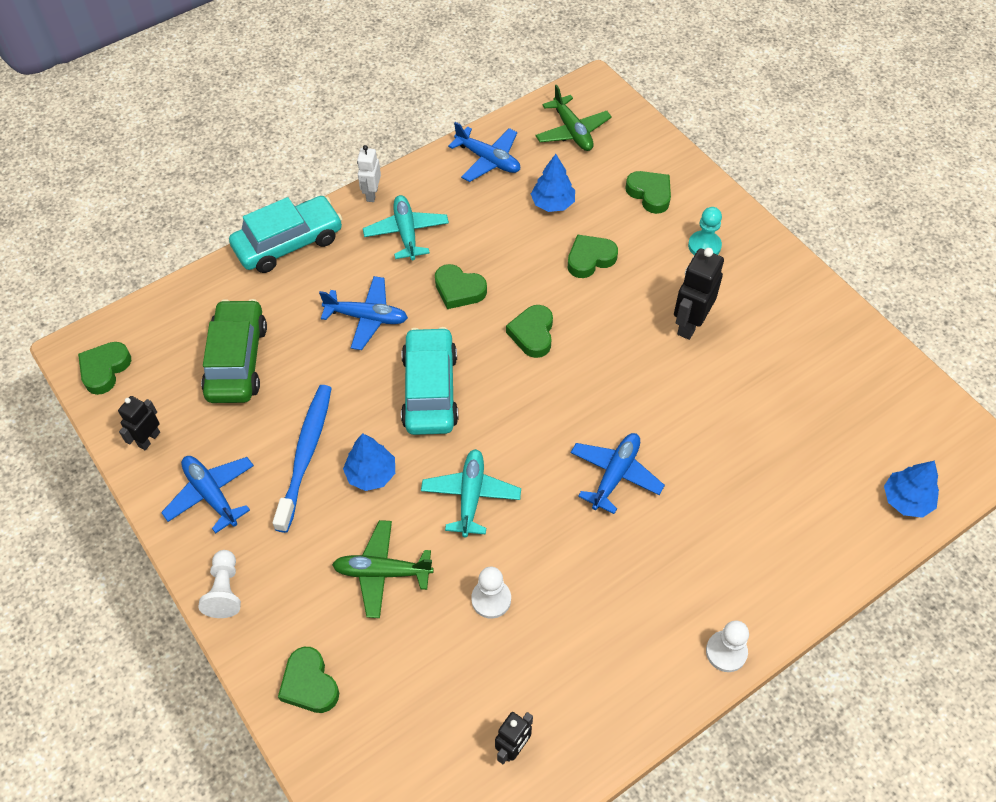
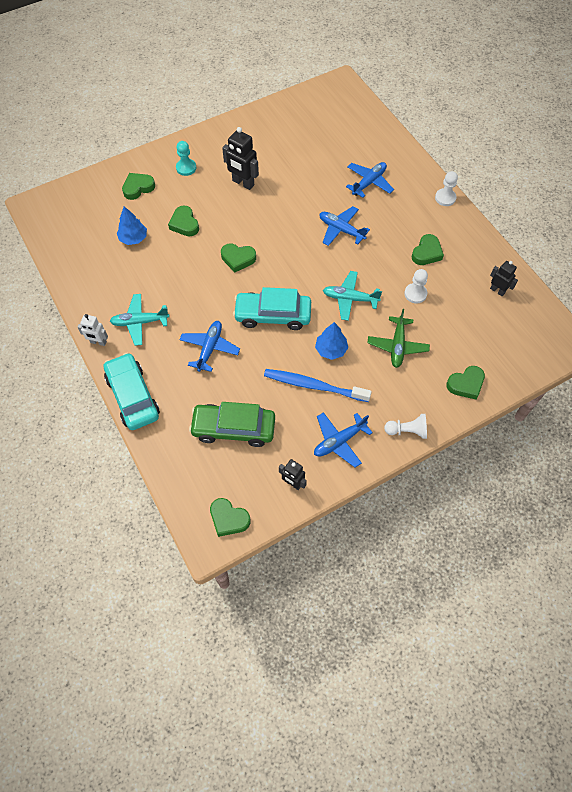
camera: 85 degrees left, 5 degrees up
(459, 290) = (196, 295): green heart -> green heart (426, 253)
(488, 160) = (84, 270): blue plane -> blue plane (369, 183)
(572, 131) = (71, 221): green plane -> none
(906, 500) = (364, 116): blue tree -> none

